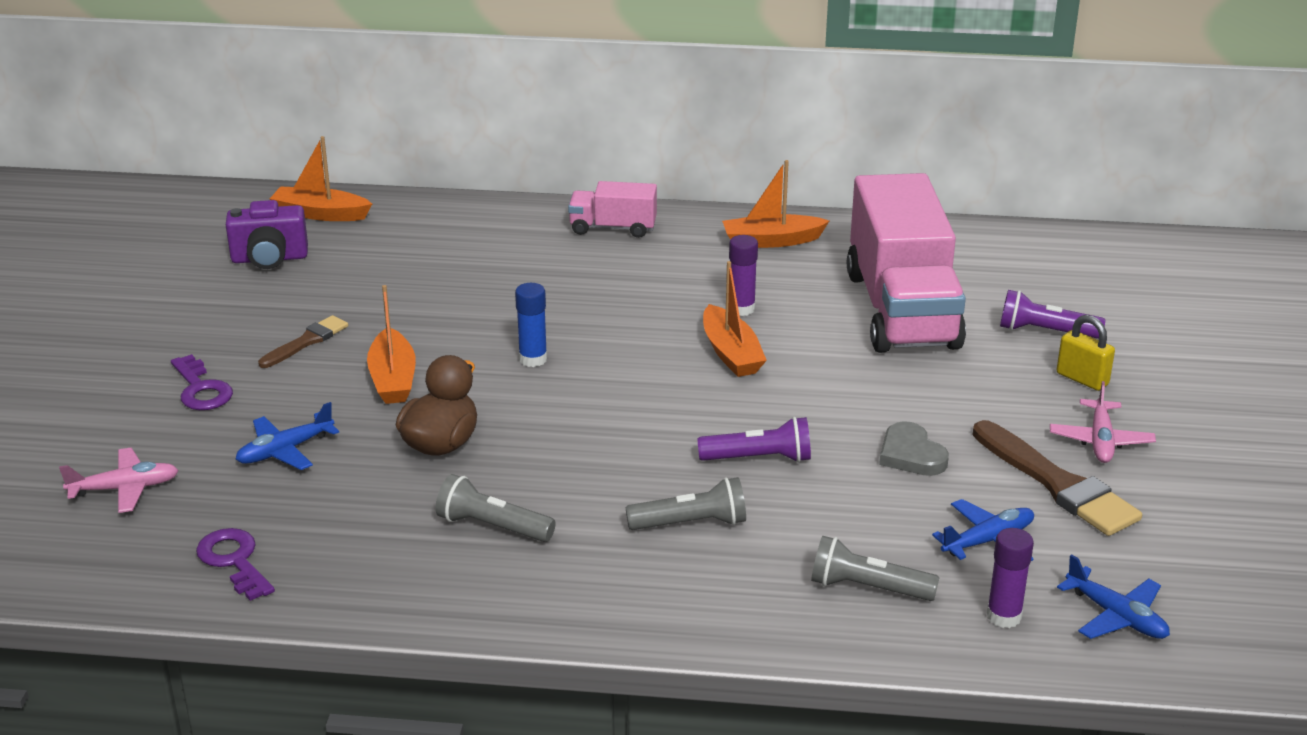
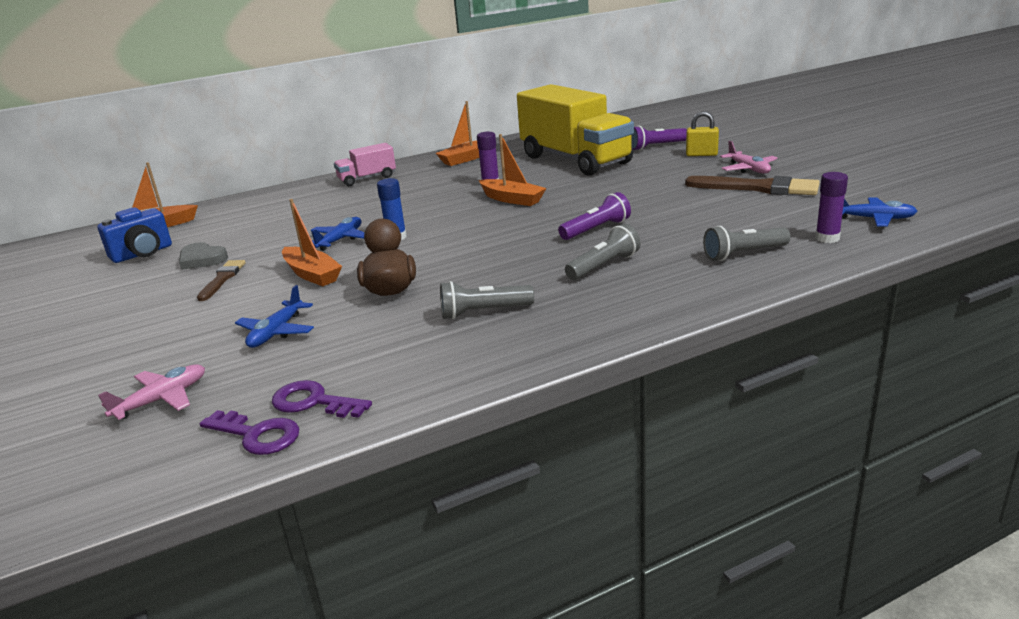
camera: 30 degrees left, 5 degrees down
(201, 389) = (165, 326): purple key -> purple key (257, 435)
(269, 259) = (143, 254): purple camera -> blue camera
(901, 310) = (575, 160): pink truck -> yellow truck
(911, 454) = (671, 202): grey heart -> grey heart (202, 259)
(988, 541) = (766, 216): blue plane -> blue plane (340, 240)

